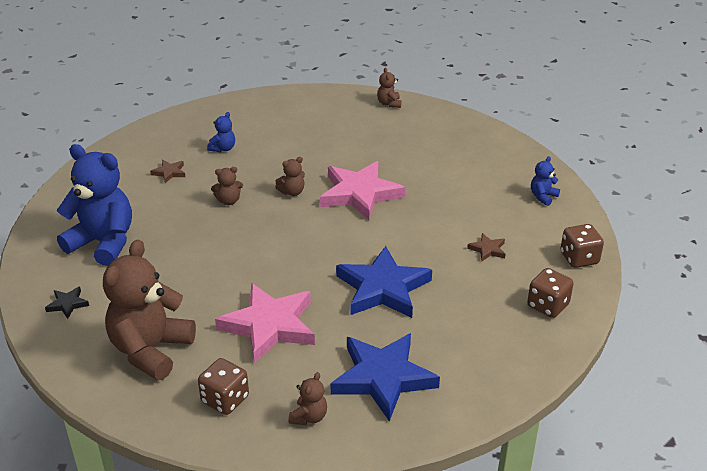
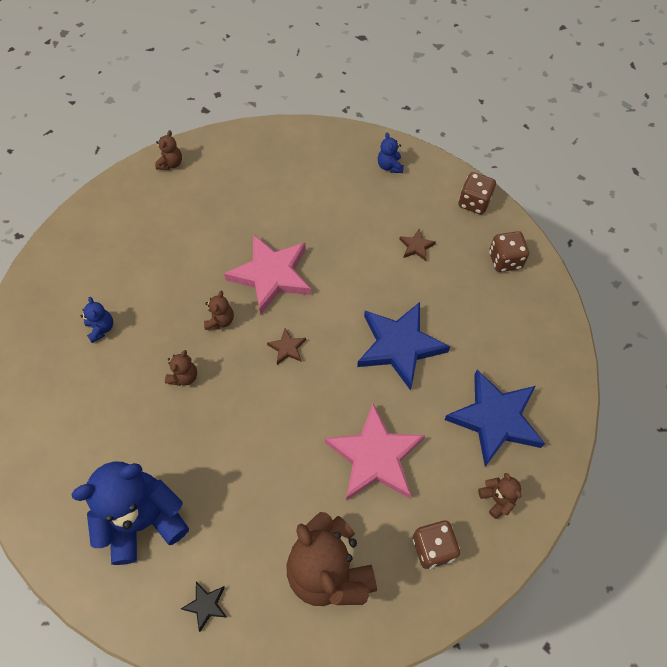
camera: 50 degrees left, 25 degrees up
(169, 172) = (92, 396): brown star -> brown star (287, 348)
(389, 103) = (171, 164): brown teddy bear -> brown teddy bear turned 105 degrees counterclockwise

